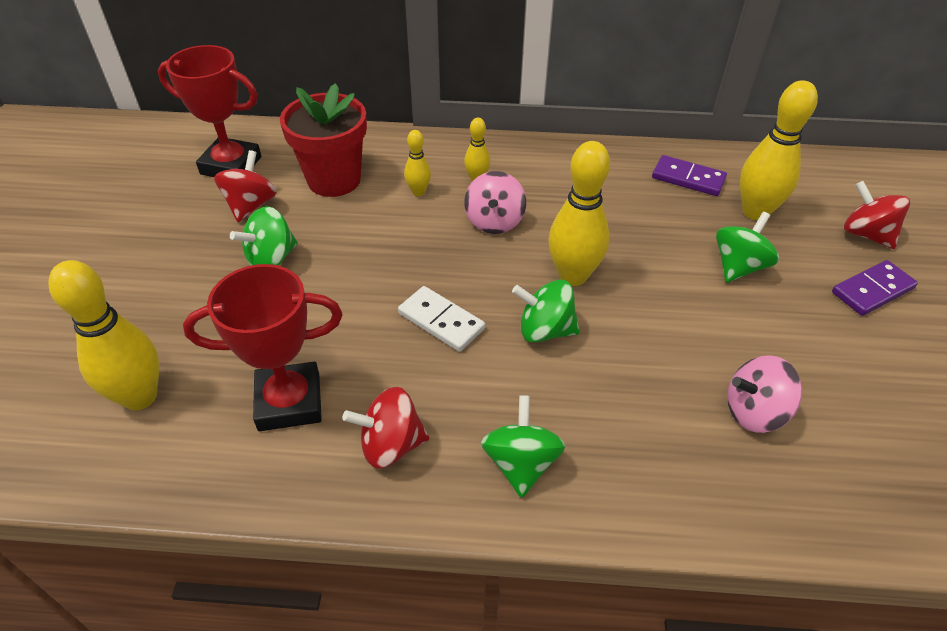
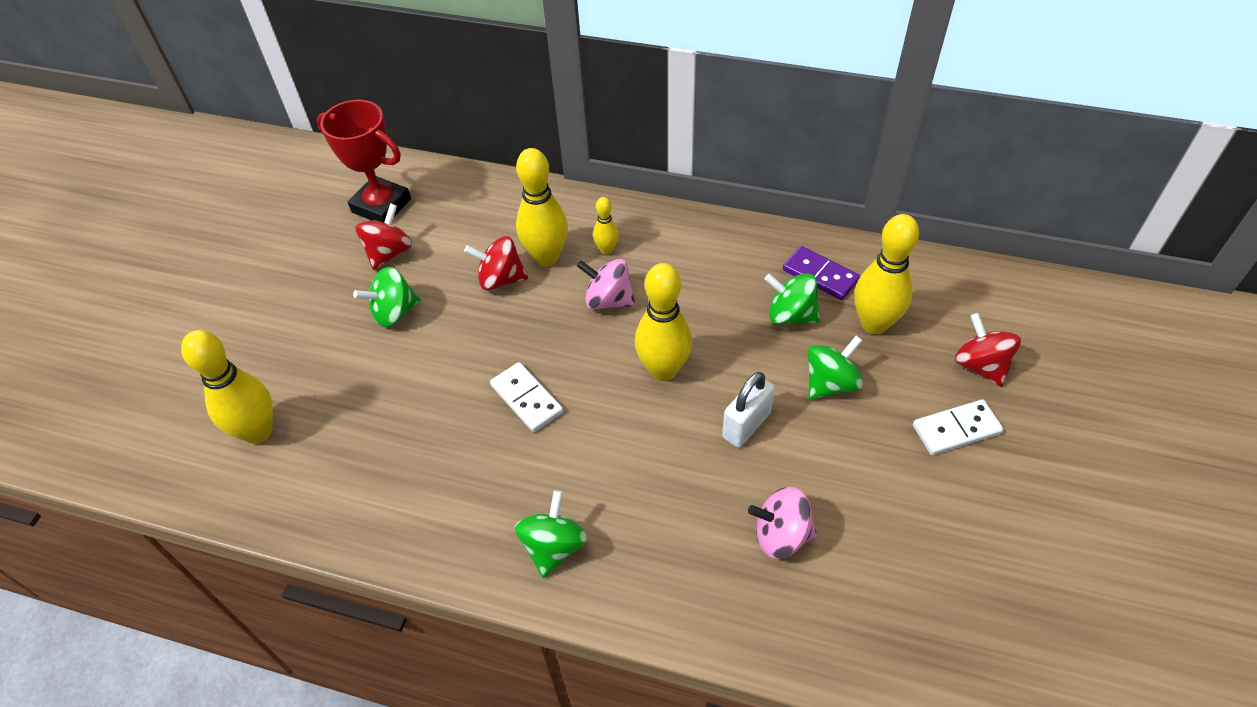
camera: 15 degrees right, 5 degrees up
(289, 402) = (376, 456): red trophy -> none
(334, 180) = (471, 234): red flower pot -> none
(391, 445) = (449, 510): red spinning top -> red spinning top (500, 279)
(418, 192) = (546, 257): yellow bowling pin -> yellow bowling pin, size x1.95
(494, 222) = (608, 300): pink spinning top -> pink spinning top turned 90 degrees clockwise
(545, 330) = (617, 423): green spinning top -> green spinning top (790, 315)
(675, 314) = (746, 425): none -> white padlock
(872, 290) = (956, 430): purple domino -> white domino

